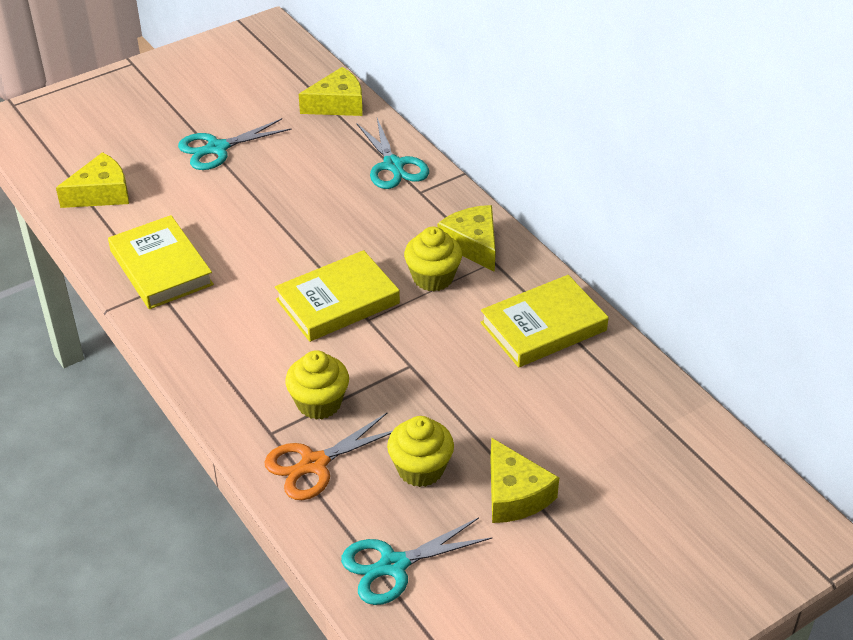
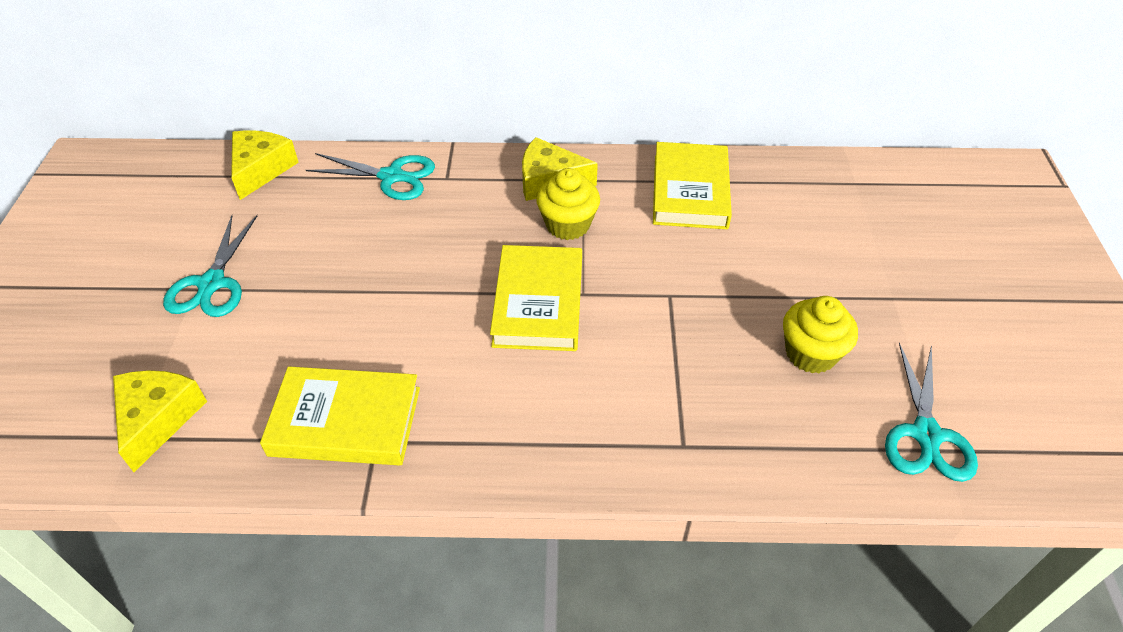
camera: 55 degrees left, 5 degrees up
(314, 464) = (752, 431): orange scissors -> none
(319, 403) = (669, 385): yellow cupcake -> none
(515, 495) = (881, 307): yellow cheese -> none

